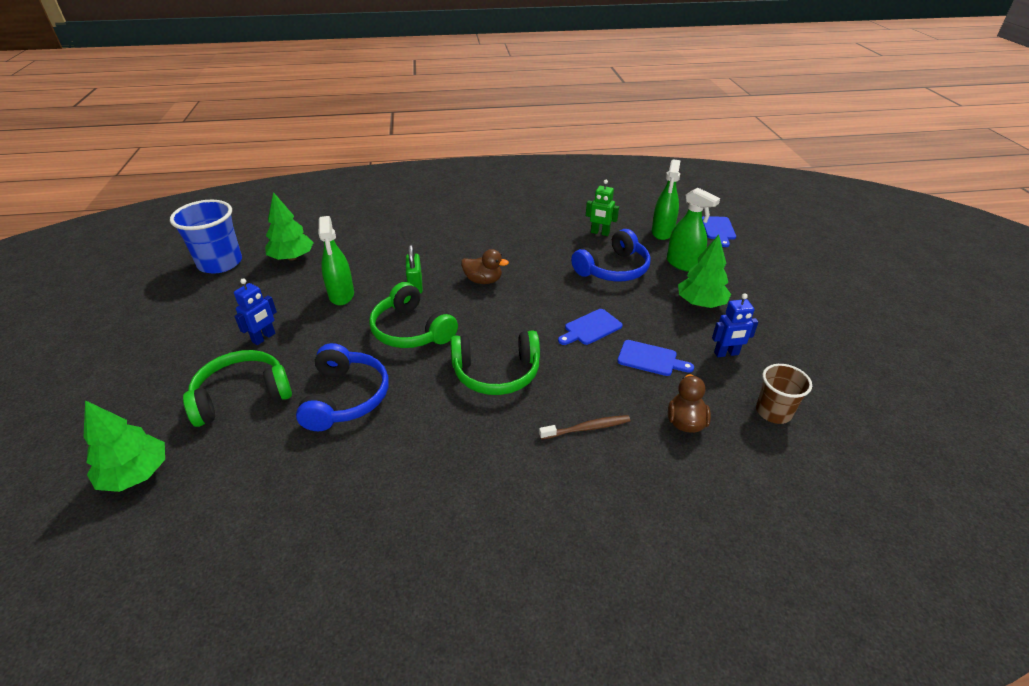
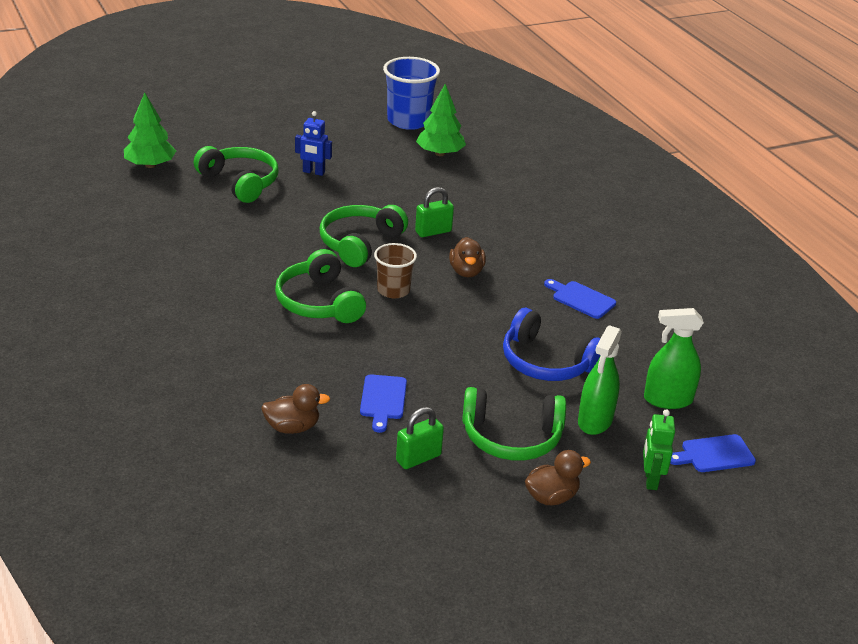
camera: 70 degrees right, 5 degrees down
(341, 295) = (394, 194): green spray bottle -> none
(345, 397) = (255, 229): blue headphones -> none
(587, 428) = (263, 364): brown toothbrush -> none
(591, 328) = (417, 354): blue cutting board -> blue cutting board (581, 299)
(600, 233) = (627, 345): green robot -> green robot (650, 480)
(700, 303) = (511, 437): green tree -> green headphones
(726, 353) = (418, 458): blue robot -> green padlock
(766, 300) = (551, 497): none -> brown duck
(773, 412) = (331, 492): brown cup -> brown cup (393, 290)

